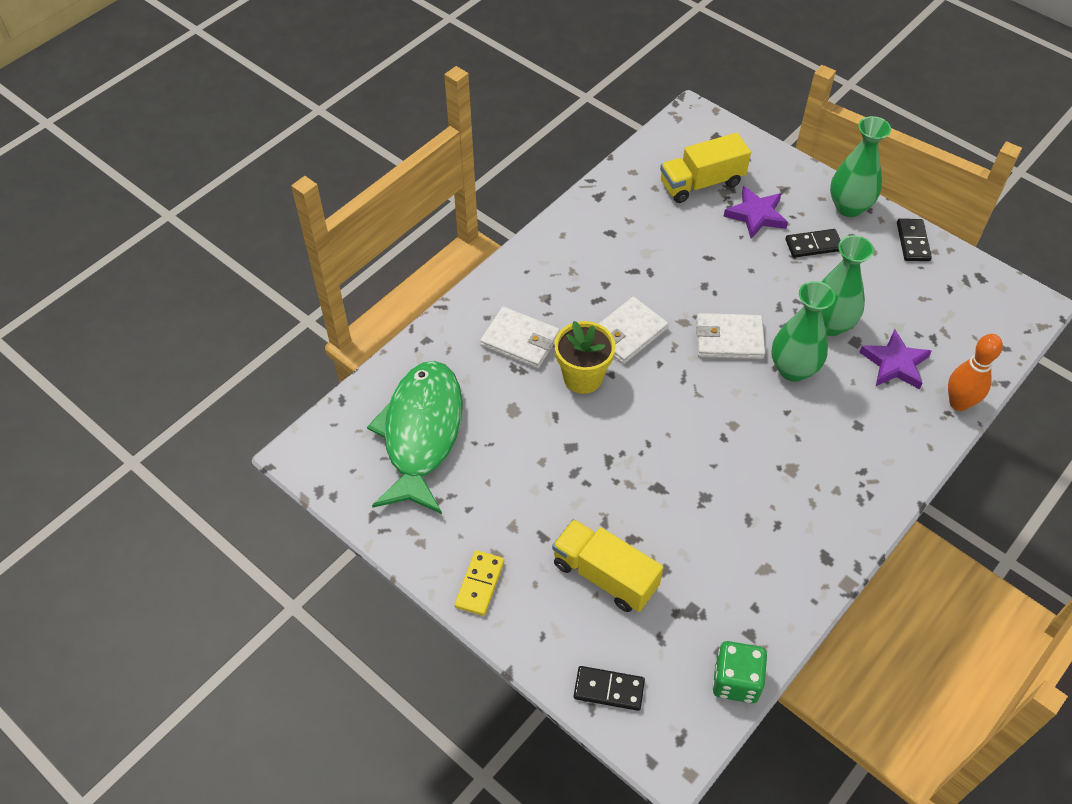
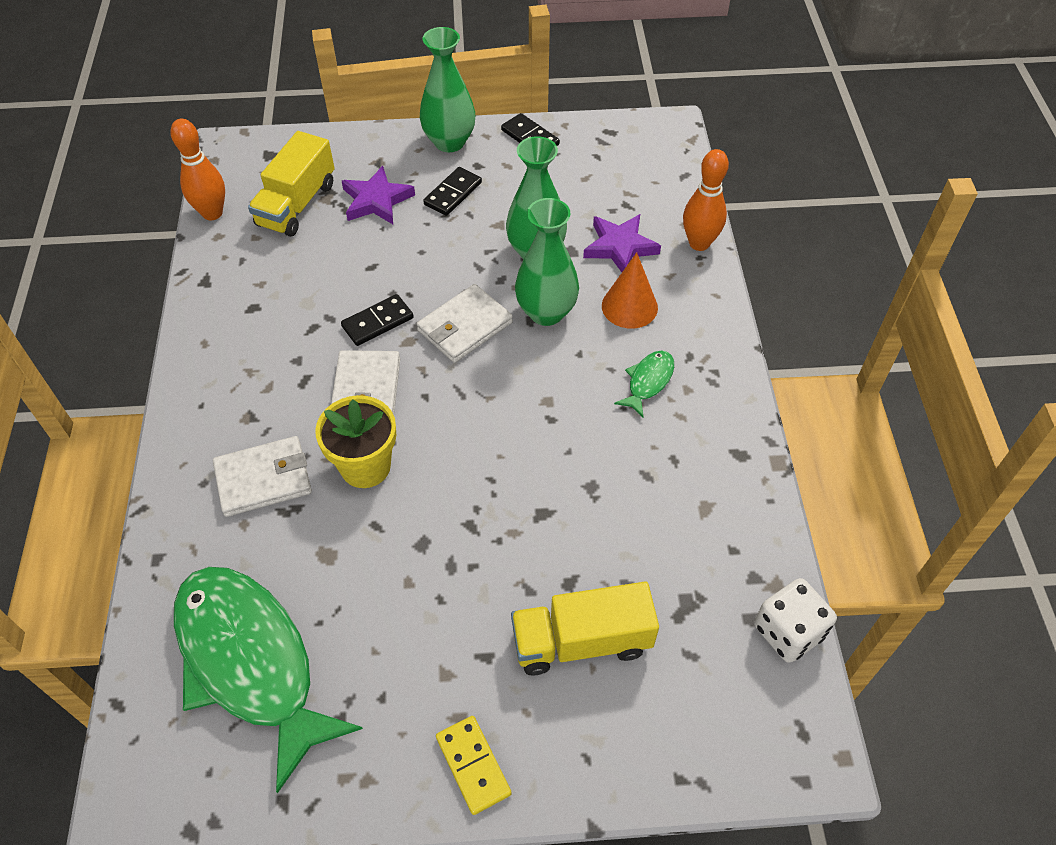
camera: 45 degrees left, 0 degrees up
(609, 689) = (698, 749): black domino -> black domino (378, 322)
(643, 154) = (212, 213): none -> orange bowling pin
(736, 681) = (788, 631): green dice -> white dice
(814, 465) = (648, 381): none -> green fish
(856, 408) = (629, 306): none -> orange cone

